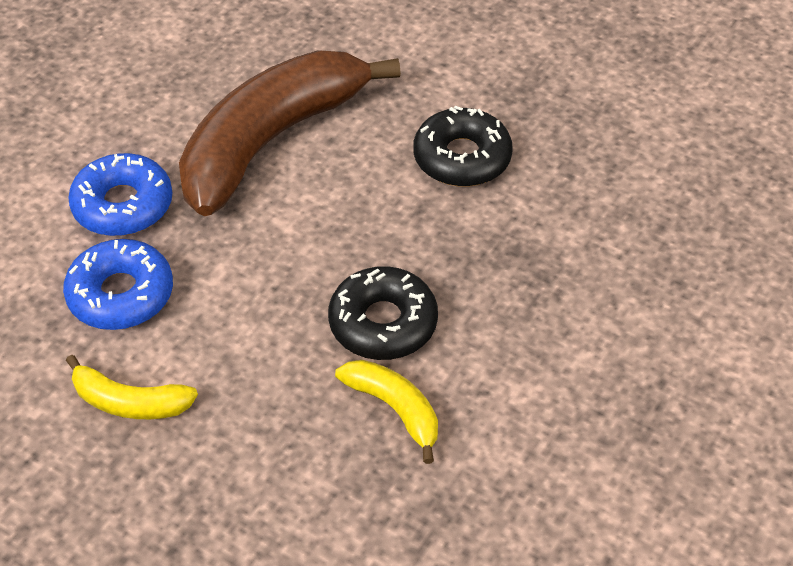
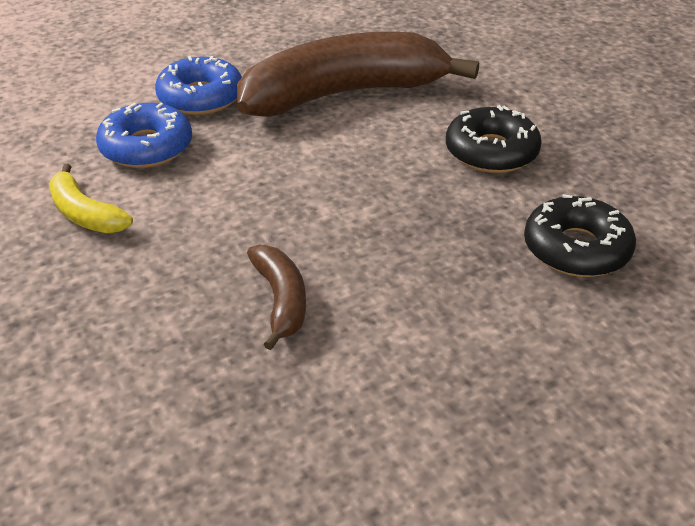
camera: 30 degrees right, 10 degrees down
(383, 323) = (326, 237): black donut -> black donut (576, 249)
(395, 409) = (281, 301): yellow banana -> brown banana

